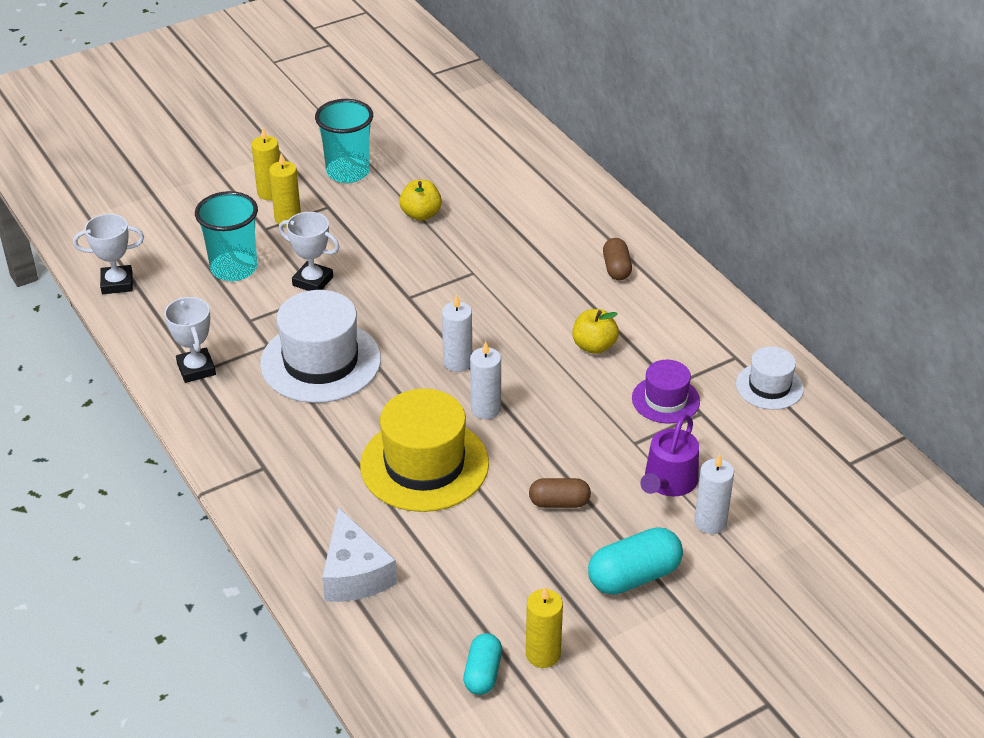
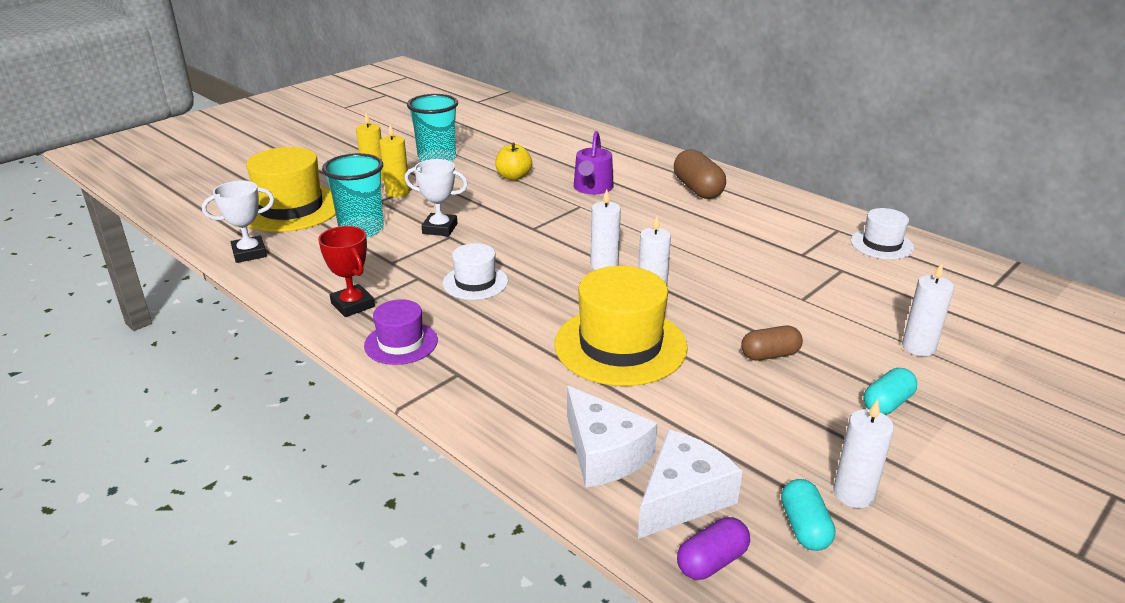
camera: 15 degrees left, 10 degrees down
(172, 225) = (290, 208): none -> yellow hat
(196, 369) = (352, 305): white trophy -> red trophy
(321, 361) = (475, 282): white hat -> white hat, size x0.55
(392, 684) = (711, 561): none -> purple capsule
(398, 627) = (682, 497): none -> white cheese
(543, 654) = (853, 494): yellow candle -> white candle
(594, 346) = (716, 238): yellow apple -> none
(616, 268) = (697, 189): brown capsule -> brown capsule, size x1.57
(634, 576) = (887, 403): turquoise capsule -> turquoise capsule, size x0.64
(665, 400) = (804, 265): purple hat -> purple hat (401, 343)
(668, 482) = (856, 323): purple watering can -> purple watering can (592, 188)

